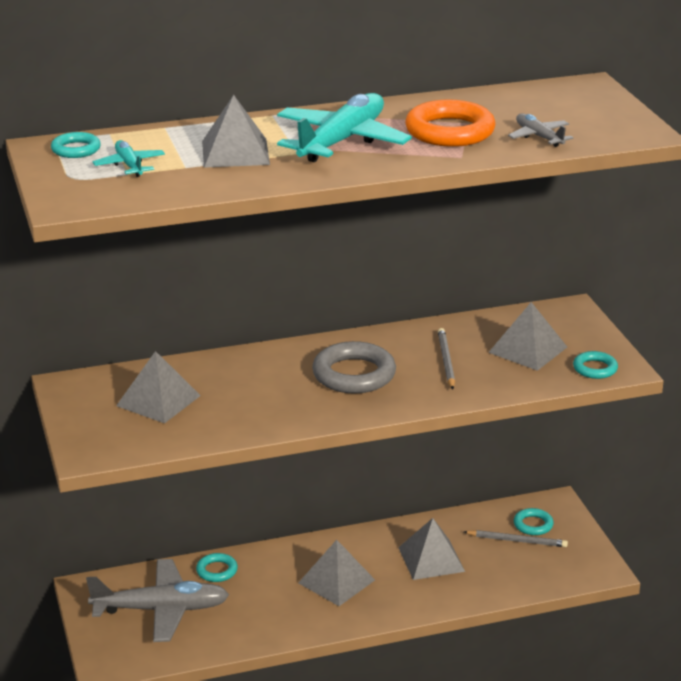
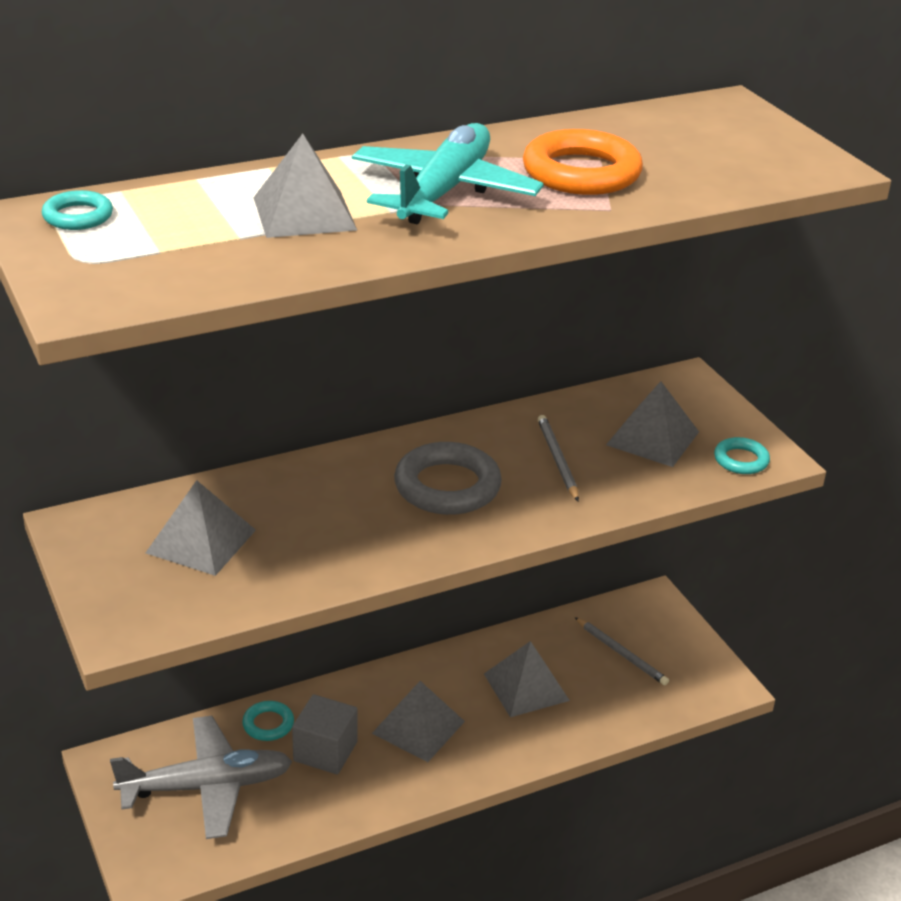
camera: 10 degrees left, 5 degrees up
(129, 165) = (160, 238): turquoise plane -> none
(258, 592) = (325, 751): none -> grey cube
(517, 541) = (621, 653): grey pencil -> grey pencil turned 45 degrees clockwise
(533, 525) = (635, 630): turquoise ring -> none
(539, 137) = (699, 177): grey plane -> none

